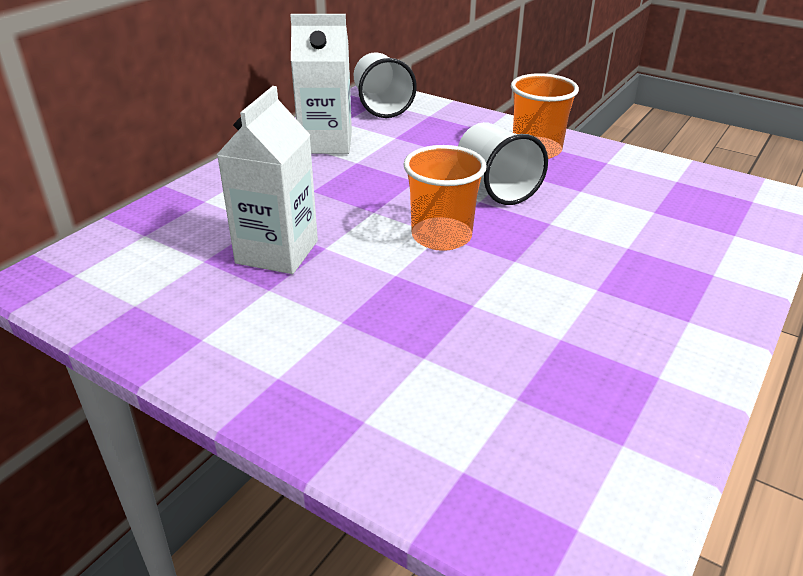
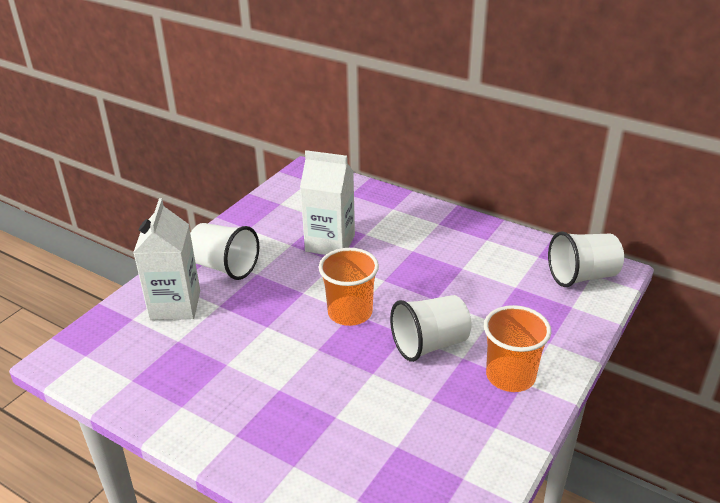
camera: 90 degrees right, 0 degrees up
(317, 359) = (224, 267): none -> white cup
(326, 143) = (493, 250): white carton -> white carton (175, 305)

